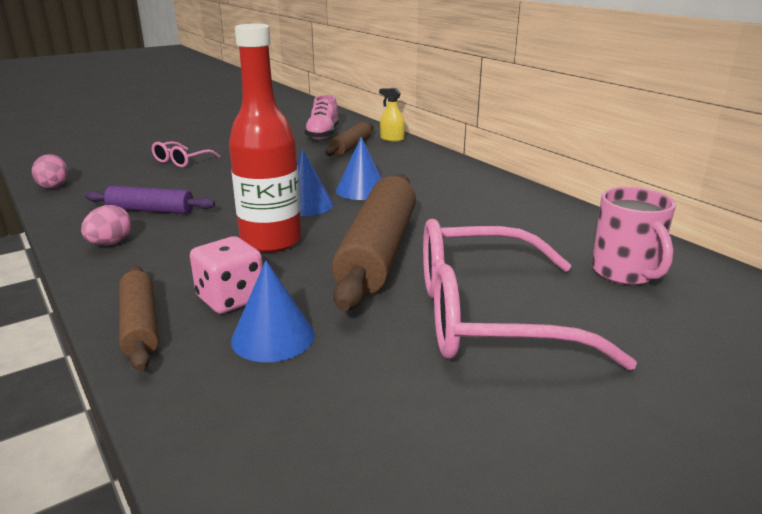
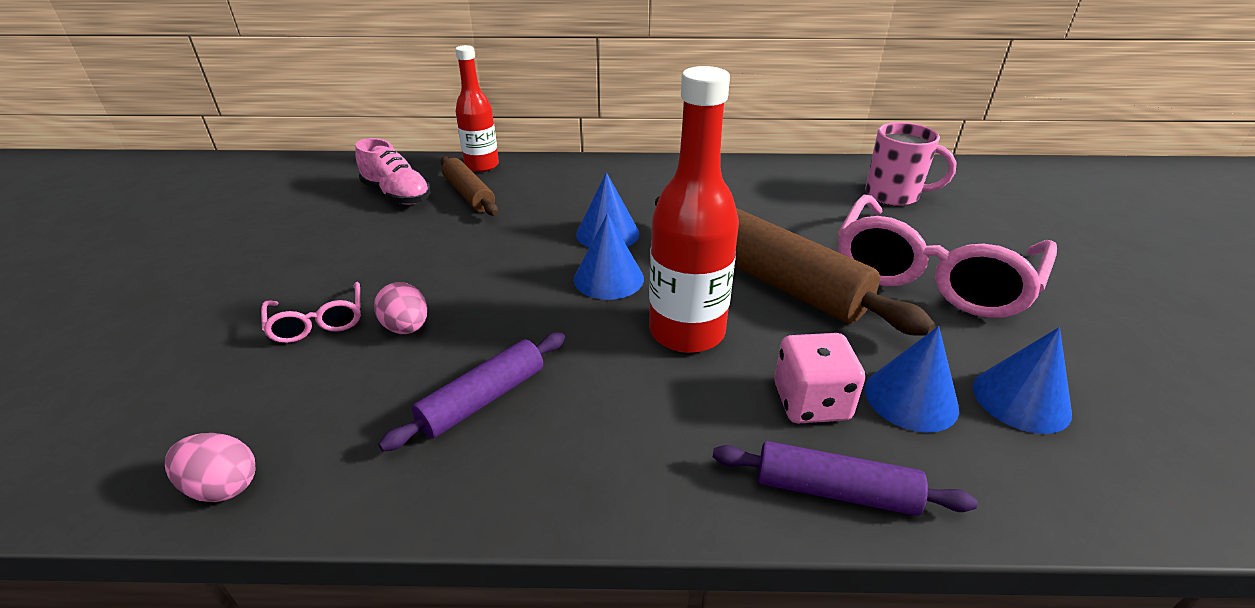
camera: 55 degrees left, 10 degrees up
(110, 243) = (565, 466): pink egg -> pink egg (406, 328)
(140, 325) = (834, 490): brown rolling pin -> purple rolling pin
(323, 391) = (1021, 399): none -> blue cone
(392, 139) = (482, 166): yellow spray bottle -> red bottle

